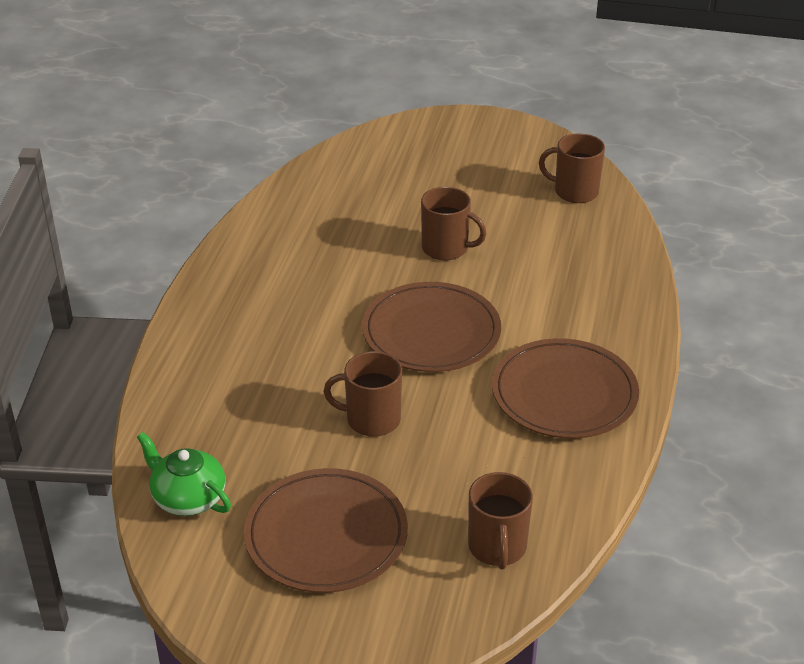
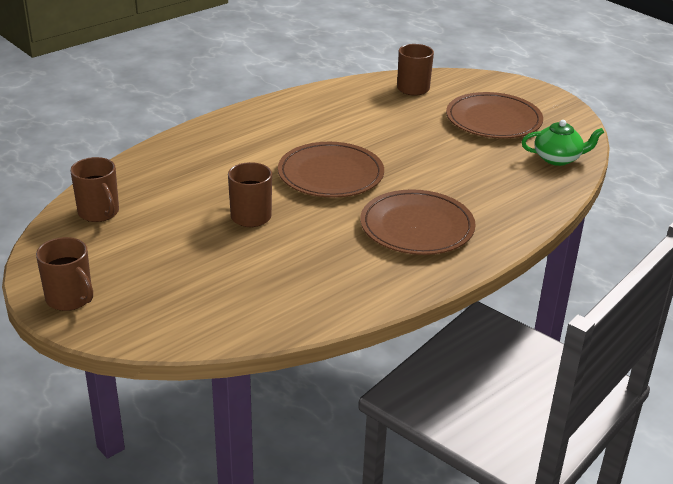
camera: 145 degrees left, 5 degrees down
(188, 498) = (558, 158): green teapot -> green teapot turned 75 degrees counterclockwise
(371, 419) = (419, 150): brown mug -> brown mug (70, 299)
(564, 393) = (298, 120): brown plate -> brown plate (417, 227)

